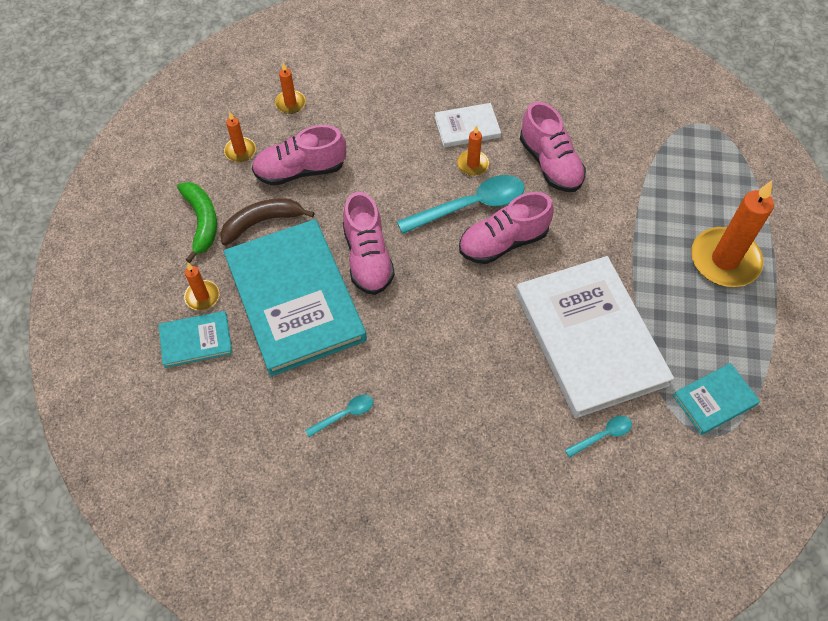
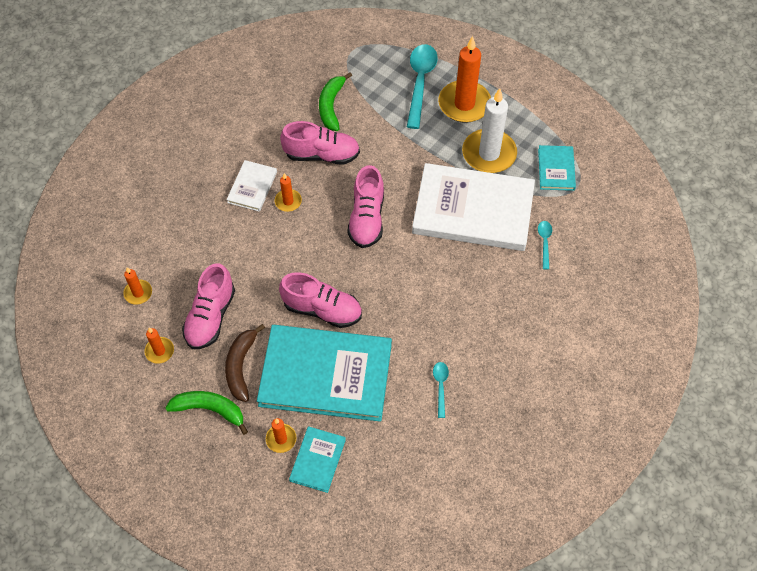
camera: 60 degrees left, 0 degrees up
(470, 206) = (323, 222): turquoise spoon -> turquoise spoon (420, 83)
(616, 141) = (331, 106): none -> green banana
(678, 317) = (489, 153): none -> white candle

